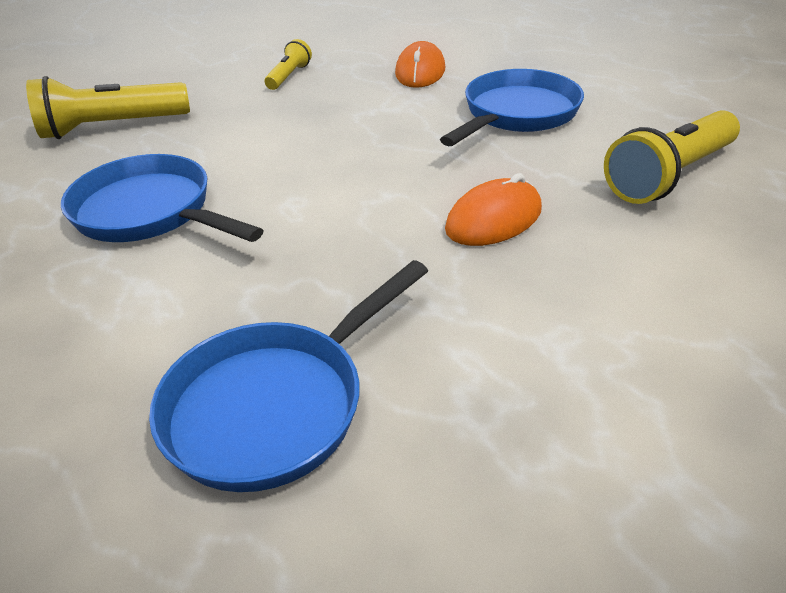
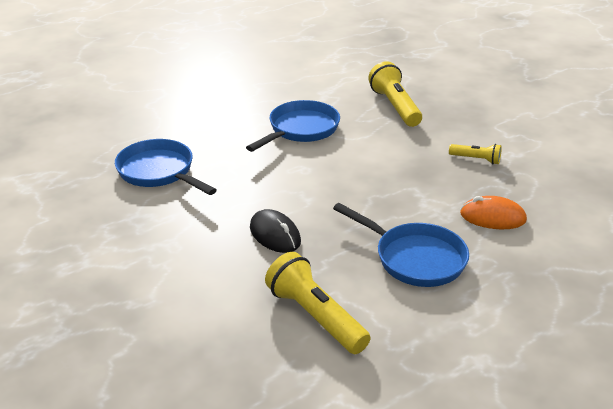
camera: 90 degrees right, 5 degrees down
(494, 219) = (275, 235): orange mouse -> black mouse

